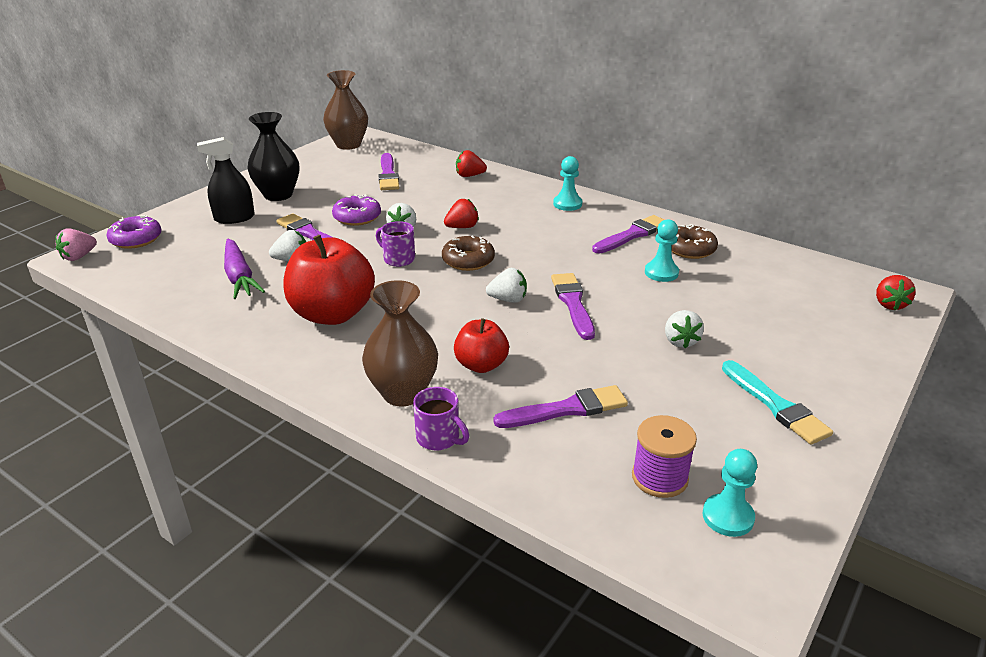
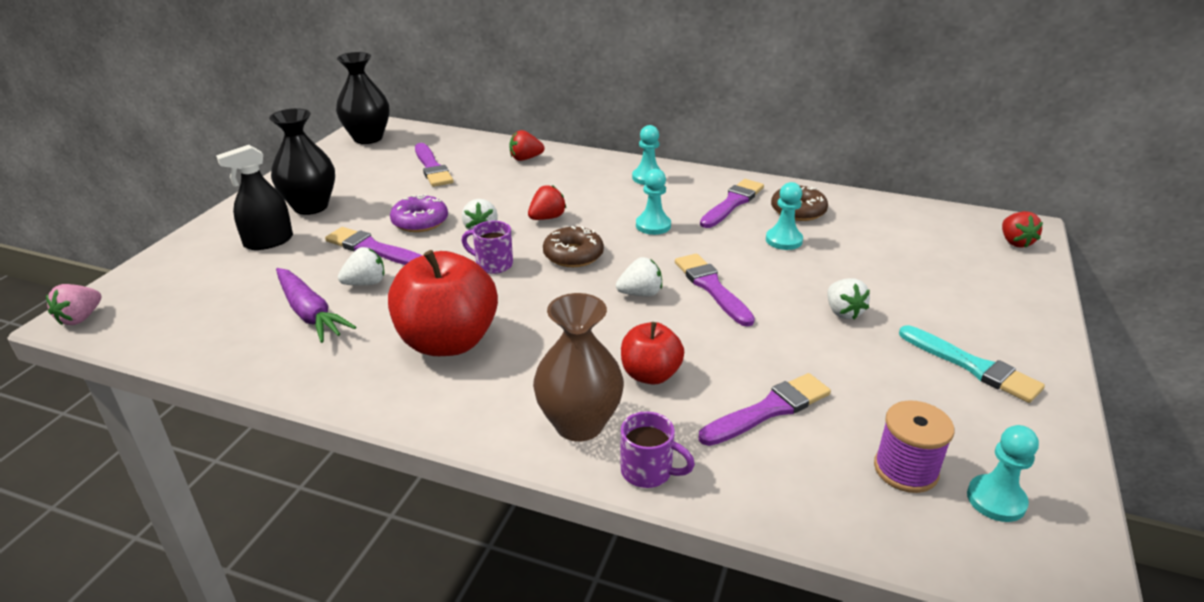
camera: 15 degrees left, 0 degrees up
(136, 239) = (150, 285): purple donut -> none
(348, 145) = (368, 138): brown vase -> black vase
(550, 245) = (653, 225): none -> turquoise pawn

